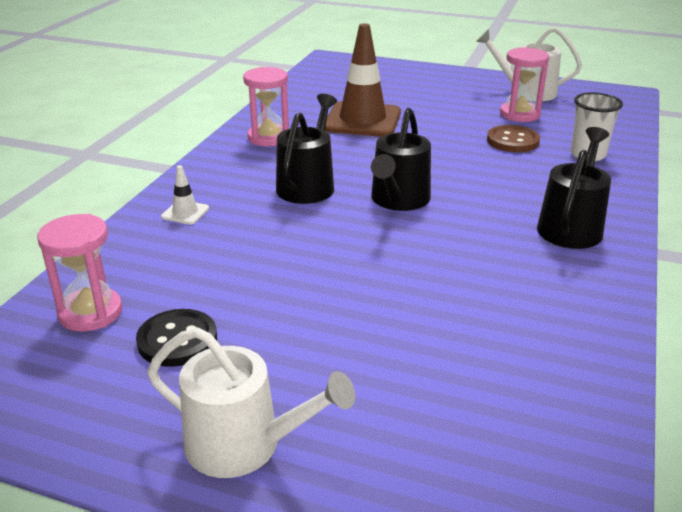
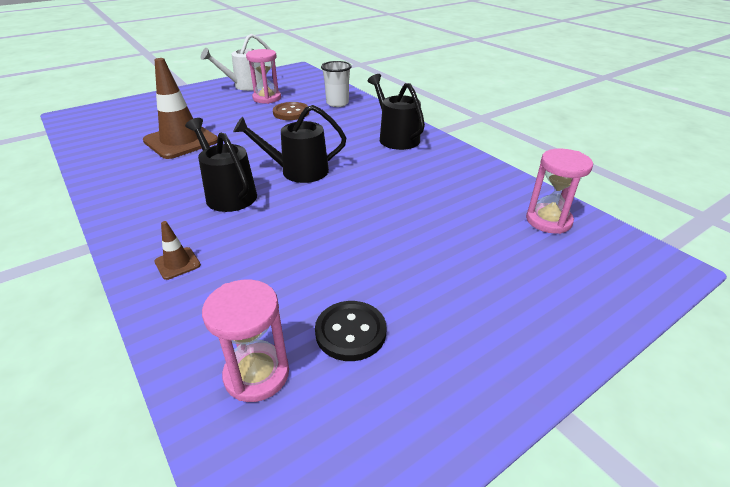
camera: 55 degrees left, 5 degrees up
(185, 213) = (177, 263): white traffic cone -> brown traffic cone
(244, 444) = (497, 341): white watering can -> none
(269, 138) = (134, 183): pink hourglass -> pink hourglass (548, 220)
(398, 200) = (298, 171): black watering can -> black watering can turned 120 degrees clockwise

